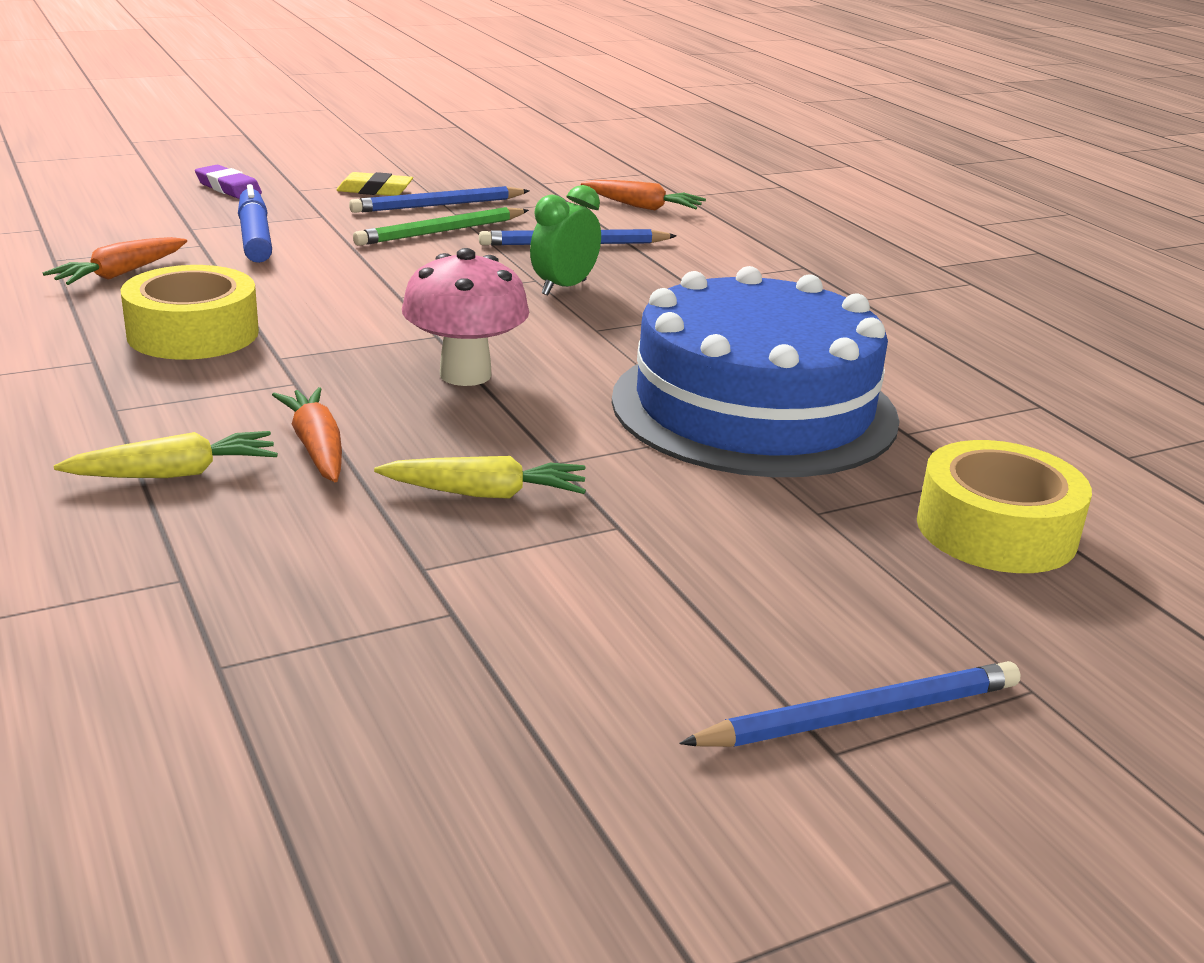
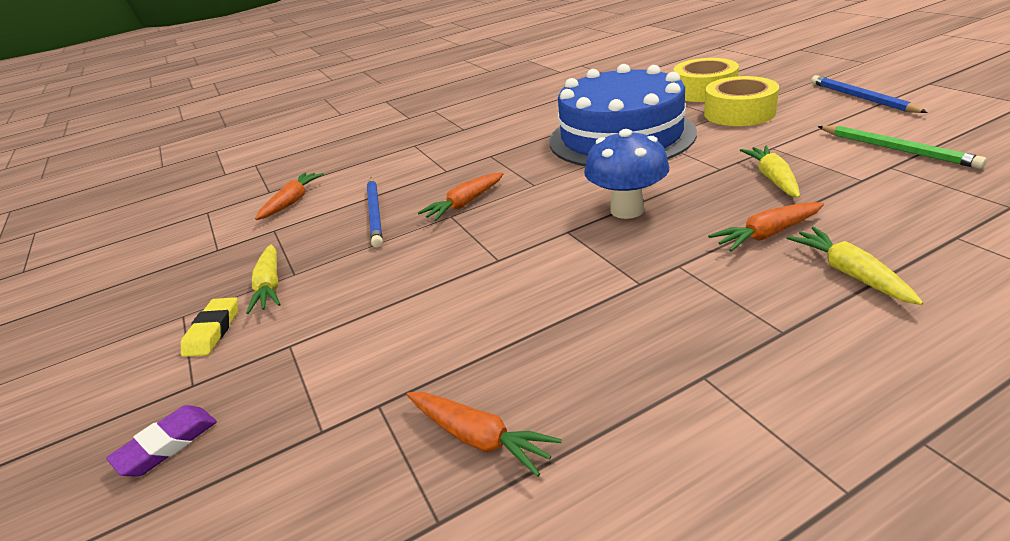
camera: 85 degrees left, 5 degrees up
(193, 333) = (616, 337): yellow tape -> yellow tape (739, 113)
(255, 237) = (355, 372): blue marker -> none
(438, 205) = (270, 286): blue pencil -> yellow carrot
(441, 231) = (344, 271): green pencil -> green pencil (896, 149)
(465, 375) = (627, 210): pink mushroom -> blue mushroom
(564, 288) = (465, 204): green clock -> orange carrot

